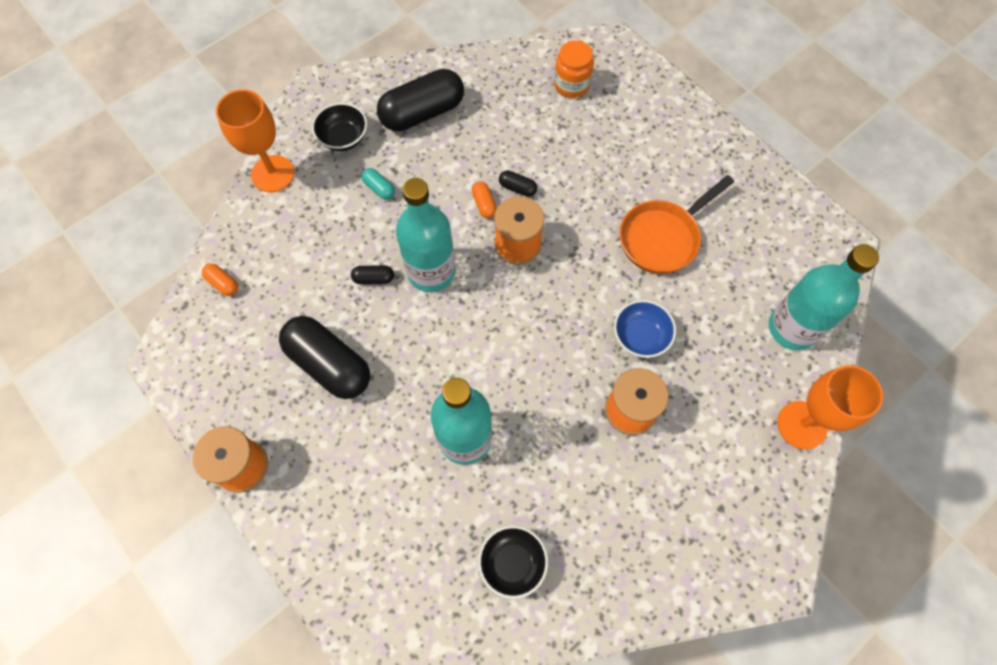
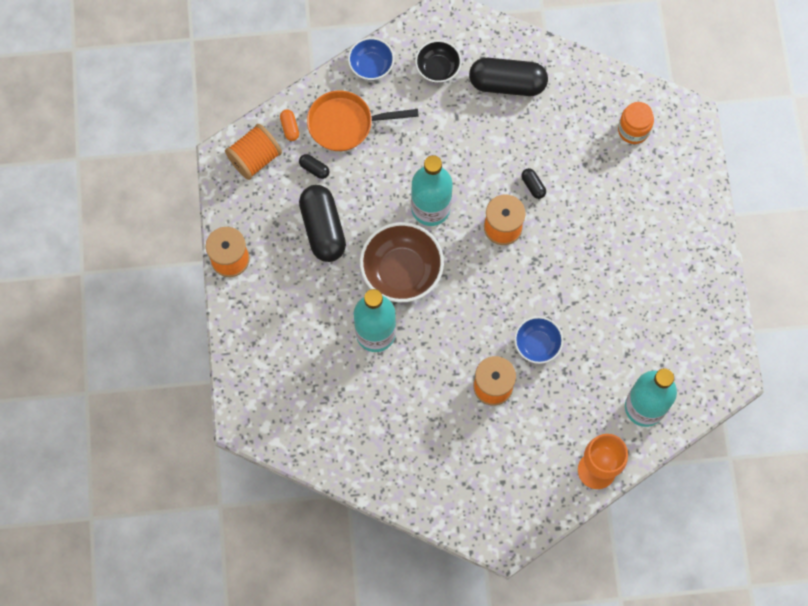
camera: 35 degrees right, 5 degrees up
(203, 338) = (255, 158): none -> orange spool
(273, 174) = (371, 66): orange goblet -> blue bowl
(373, 278) = (389, 188): black capsule -> black capsule (314, 169)
(379, 188) = (437, 124): turquoise capsule -> none
(446, 354) = (401, 271): none -> brown bowl
(484, 204) = (501, 183): orange capsule -> none
(512, 563) = (352, 425): black bowl -> none
(663, 237) = (607, 288): orange pan -> orange pan (346, 124)

